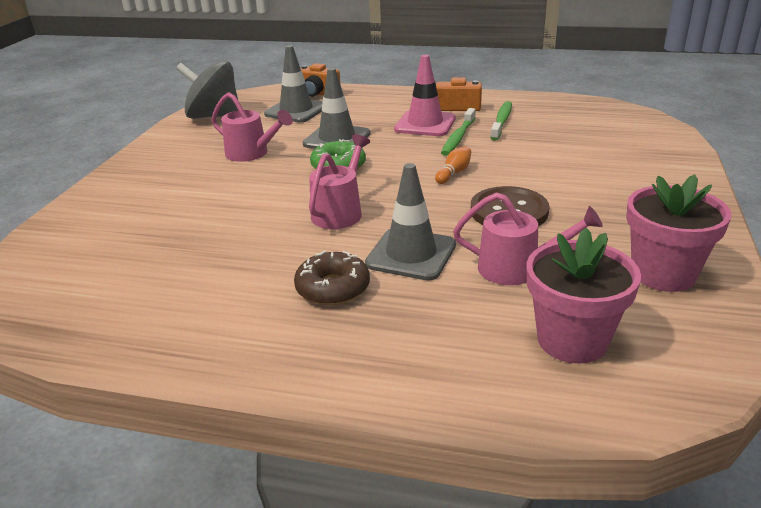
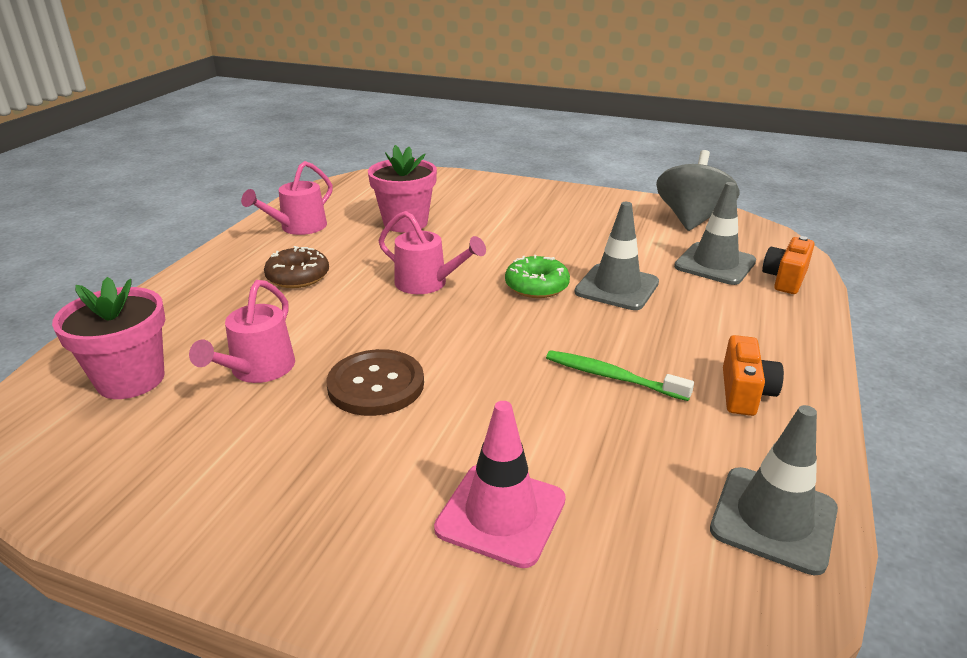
camera: 95 degrees right, 0 degrees up
(252, 153) = (581, 241): pink watering can -> pink watering can (298, 228)
(411, 254) = (324, 314): grey traffic cone -> grey traffic cone (773, 519)
(425, 124) = (667, 354): pink traffic cone -> pink traffic cone (501, 514)
(454, 173) = (494, 359): orange bowling pin -> none
(501, 121) = (680, 430): green toothbrush -> none
(663, 274) = (171, 471): pink flower pot -> pink flower pot (405, 223)

